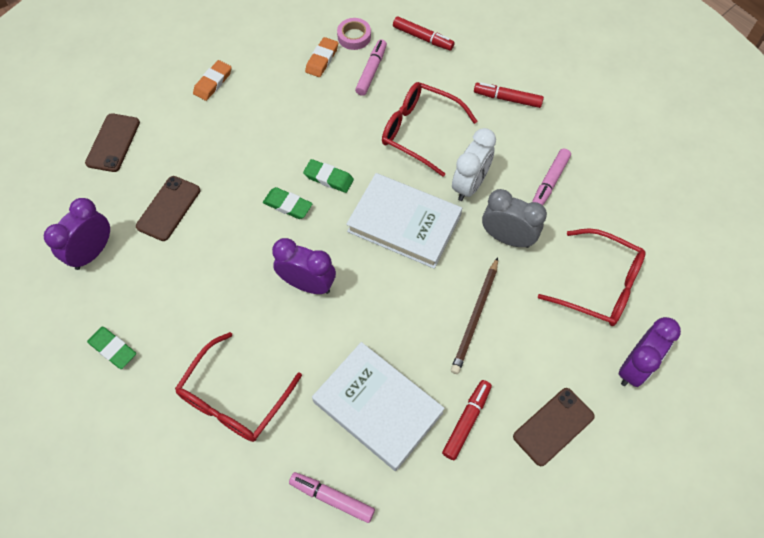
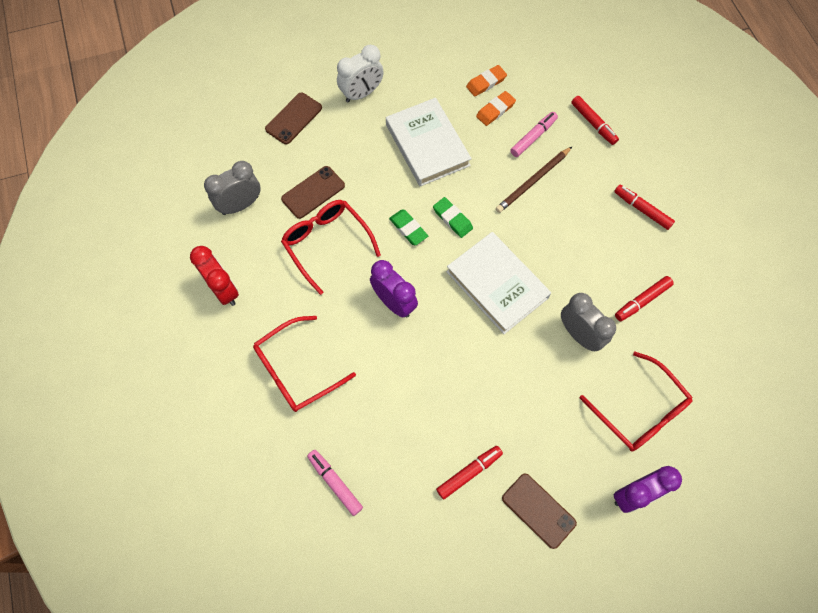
camera: 25 degrees right, 5 degrees up
(92, 252) = (240, 205): purple clock -> grey clock
(113, 349) = (223, 290): green eraser -> red clock
(213, 82) = (395, 96): orange eraser -> orange eraser (486, 83)
(354, 37) = (533, 99): pink tape -> none
(378, 407) = (403, 428): white book -> white book (427, 145)
(419, 131) = (549, 209): red glasses -> red glasses (326, 244)
(469, 185) = (569, 274): white clock -> white clock (361, 93)
(475, 317) = (518, 390): brown pencil -> brown pencil (533, 181)
(549, 182) = (642, 301): pink marker -> red marker
(553, 426) = (538, 510): brown phone -> brown phone turned 60 degrees clockwise

